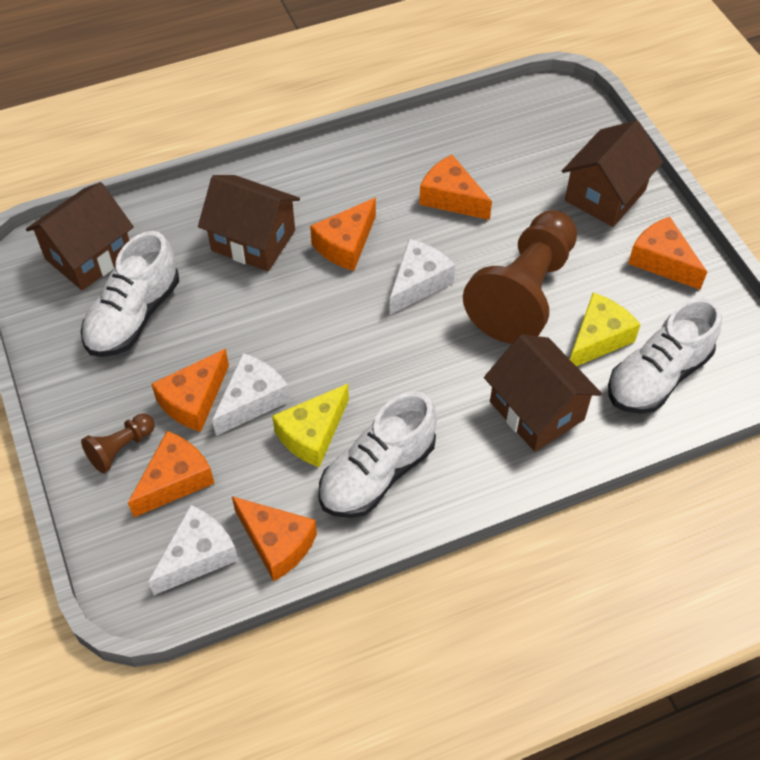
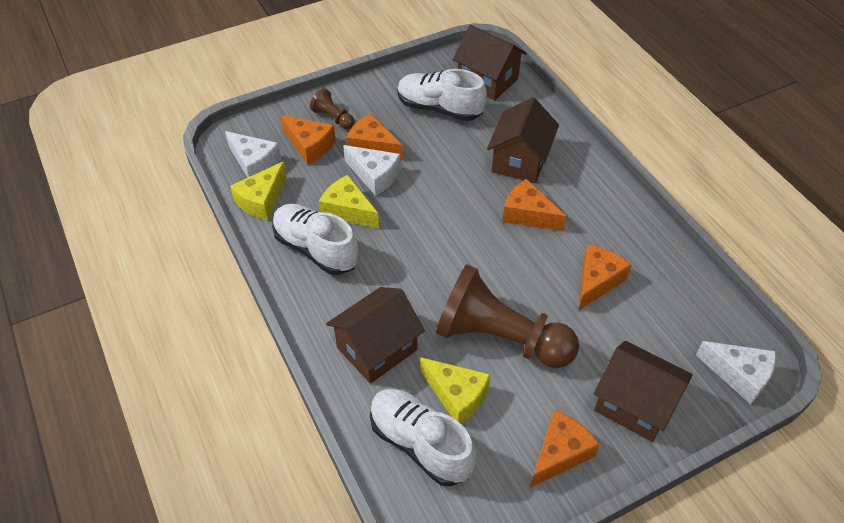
camera: 85 degrees right, 5 degrees down
(277, 543) = (262, 200): orange cheese -> yellow cheese
(418, 283) = (497, 263): white cheese -> white cheese (739, 375)

